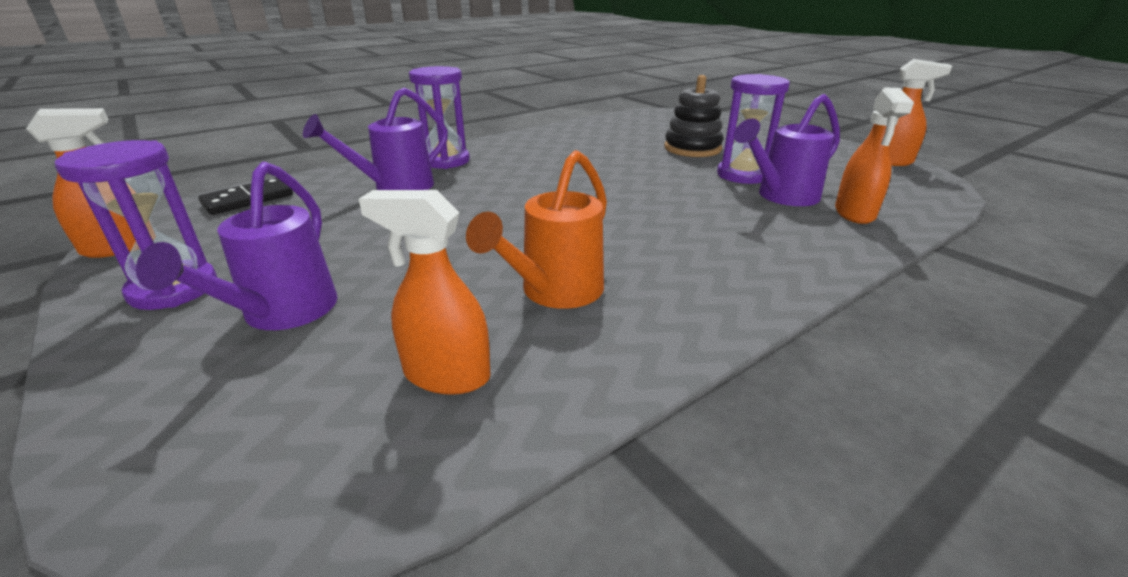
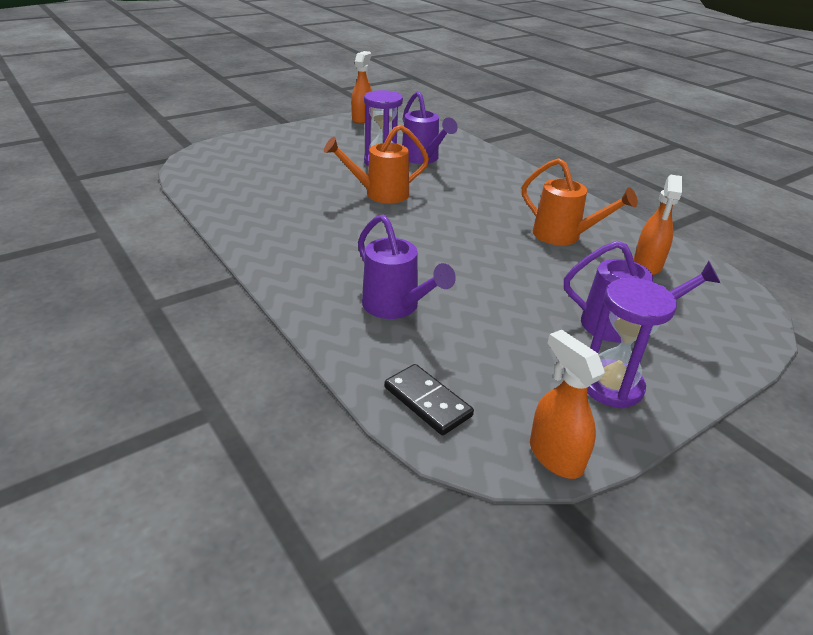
camera: 90 degrees left, 5 degrees up
(446, 161) = (319, 283): purple hourglass -> none
(644, 176) = (380, 194): none -> orange watering can
(692, 148) = (315, 168): black stacking toy -> none
(854, 213) = (449, 147): orange spray bottle -> none

